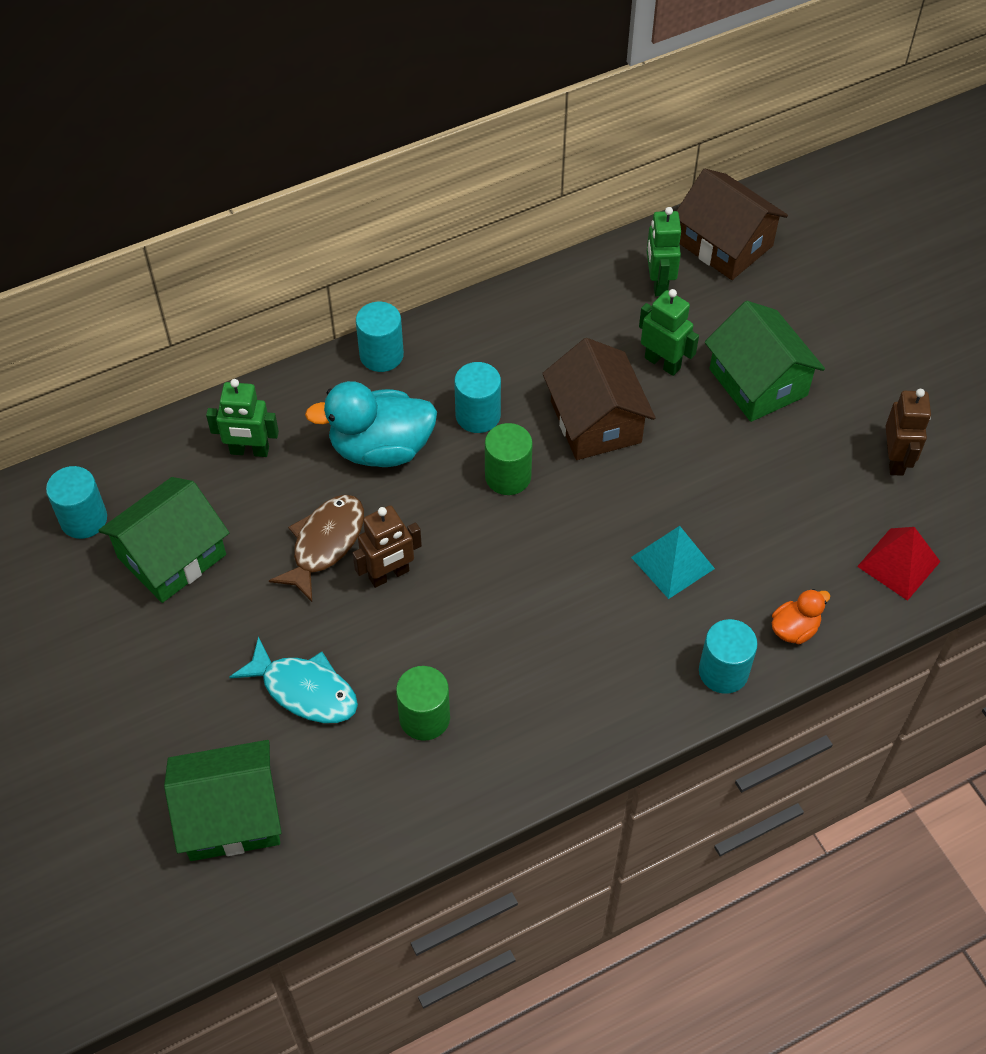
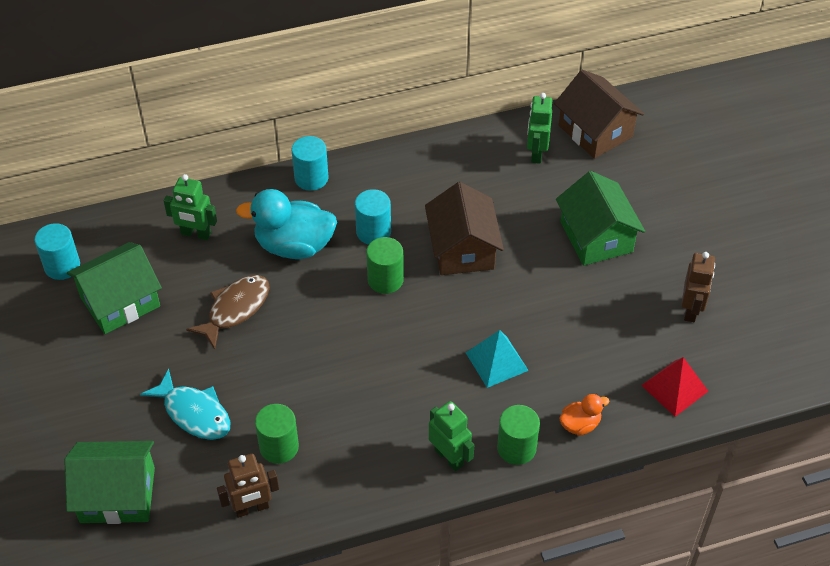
camera: 10 degrees right, 5 degrees down
(389, 575) = (278, 339): brown robot -> brown robot (252, 508)
(662, 363) = (525, 212): green robot -> green robot (449, 457)
(723, 672) = (516, 448): turquoise cylinder -> green cylinder

